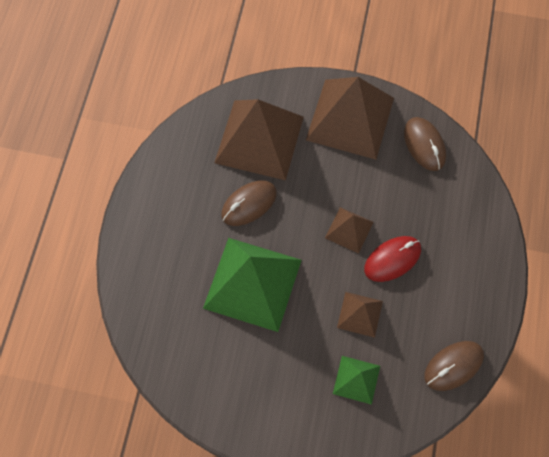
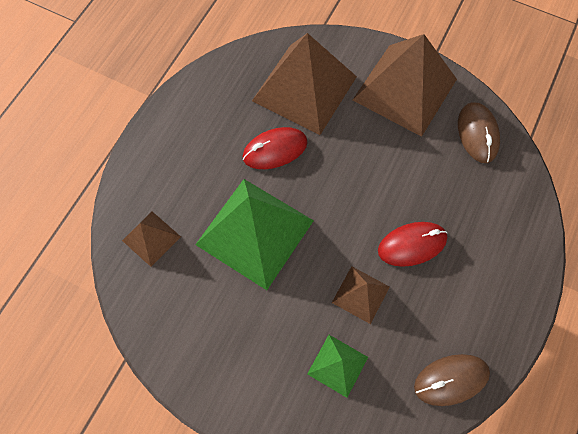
camera: 15 degrees right, 0 degrees up
(249, 204) = (275, 150): brown mouse -> red mouse
(349, 230) = (373, 202): brown pyramid -> brown pyramid (151, 238)

